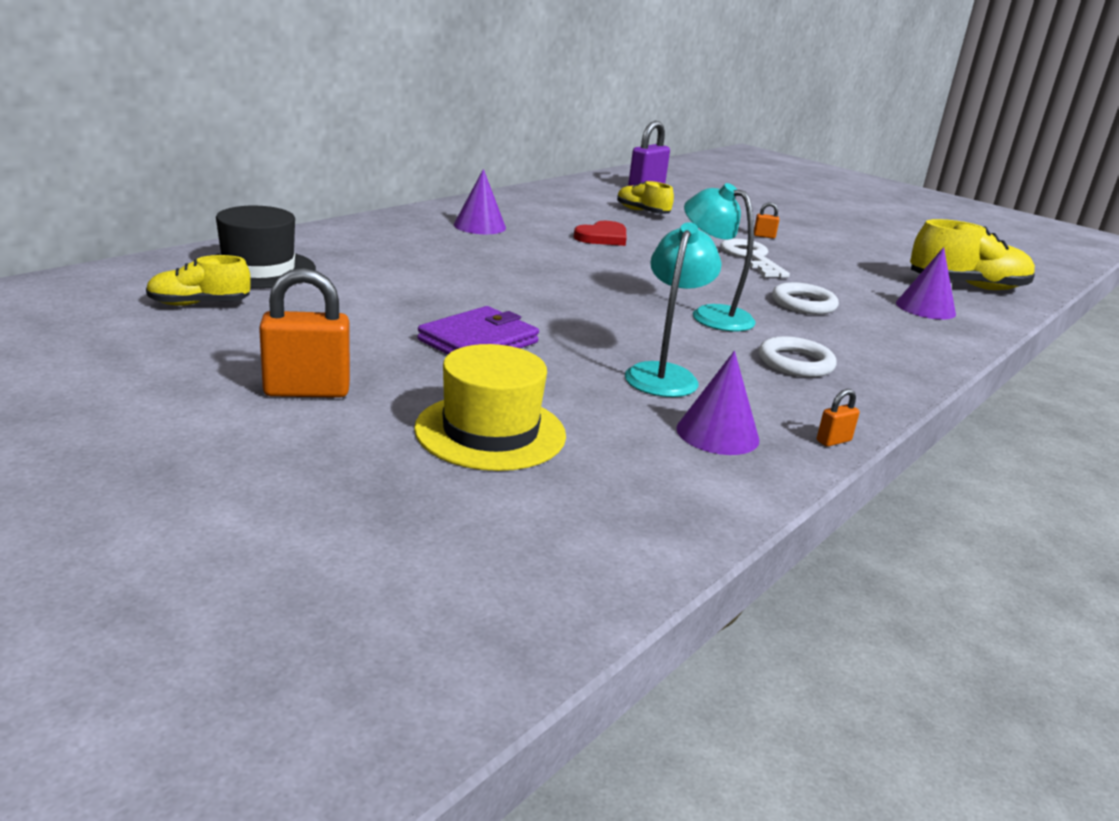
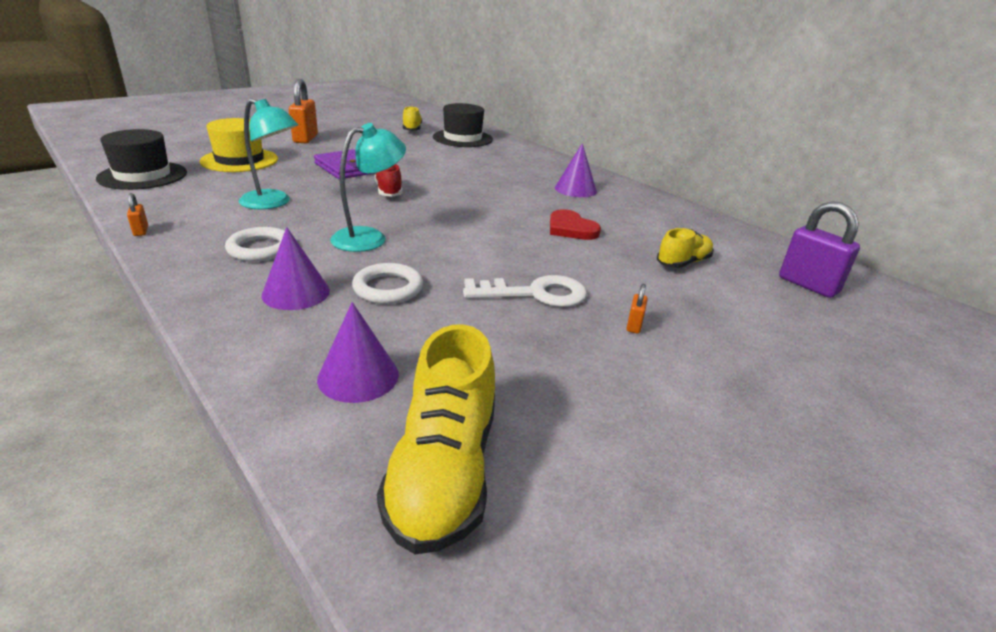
camera: 100 degrees right, 5 degrees up
(561, 311) = (389, 191): none -> red shoe
(642, 506) = (143, 175): none -> black hat
(717, 434) = (187, 202): purple cone -> purple cone (296, 293)

